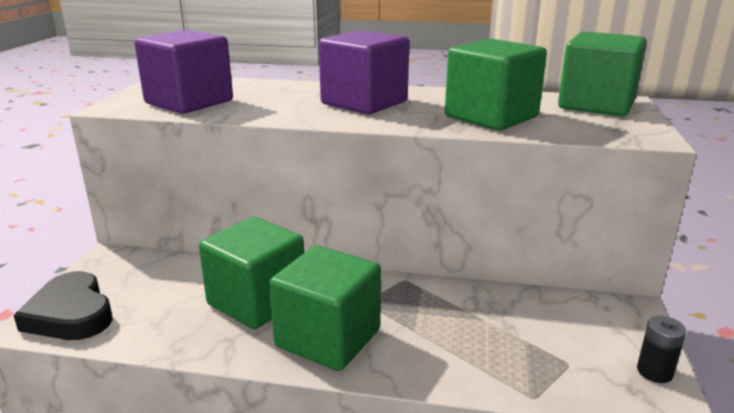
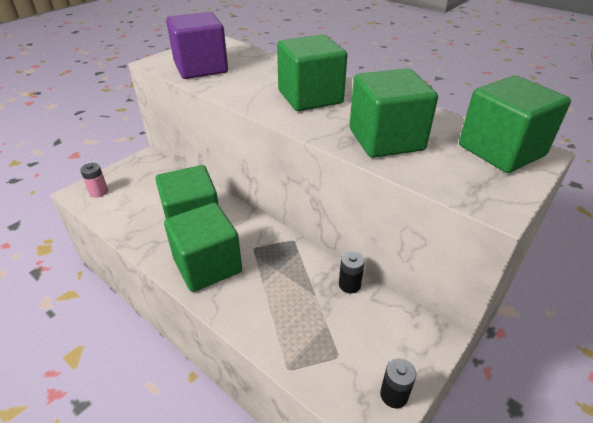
camera: 30 degrees right, 15 degrees up
(71, 314) = (99, 192): black heart -> pink battery
(364, 103) = (310, 97): purple cube -> green cube
(508, 297) = (349, 285): none -> black battery

